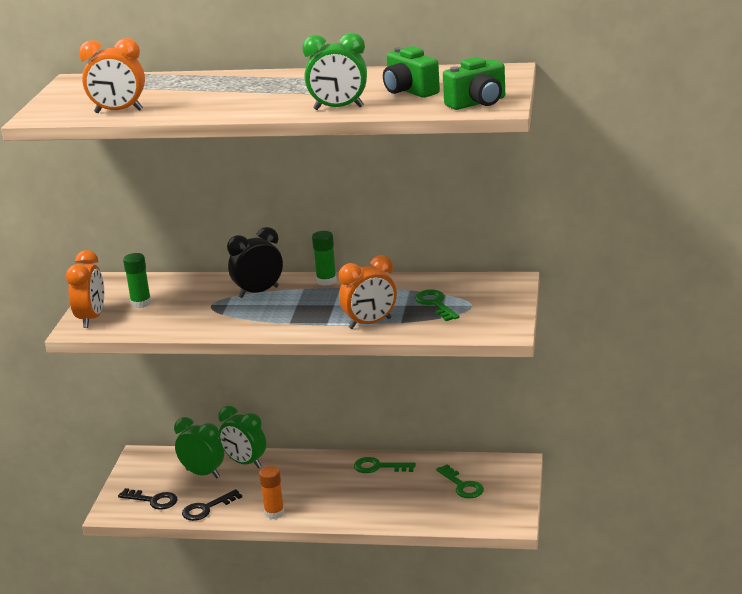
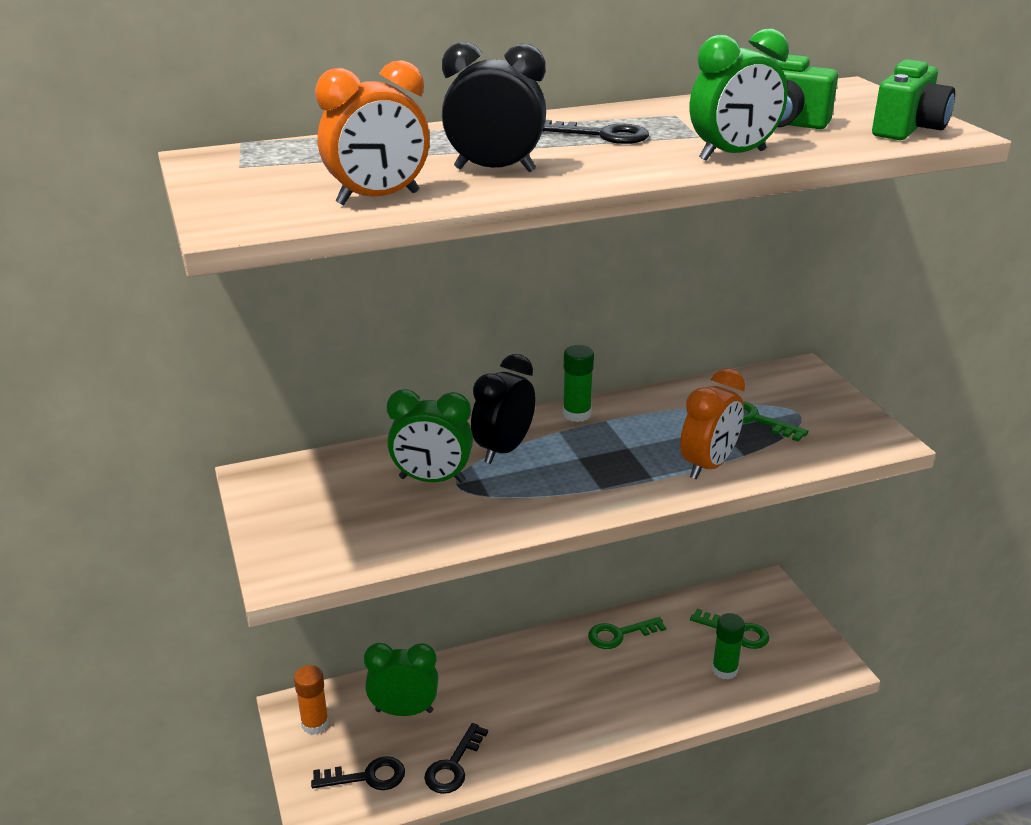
camera: 30 degrees left, 5 degrees up
(91, 319) = (291, 550): orange clock -> none
(141, 303) = (346, 505): green glue stick -> green glue stick (724, 670)
(199, 102) = (494, 170): none -> black clock
(245, 463) = (448, 677): green clock -> green clock (432, 480)
(274, 513) = (549, 743): orange glue stick -> orange glue stick (315, 724)
(292, 88) = (603, 135): none -> black key

